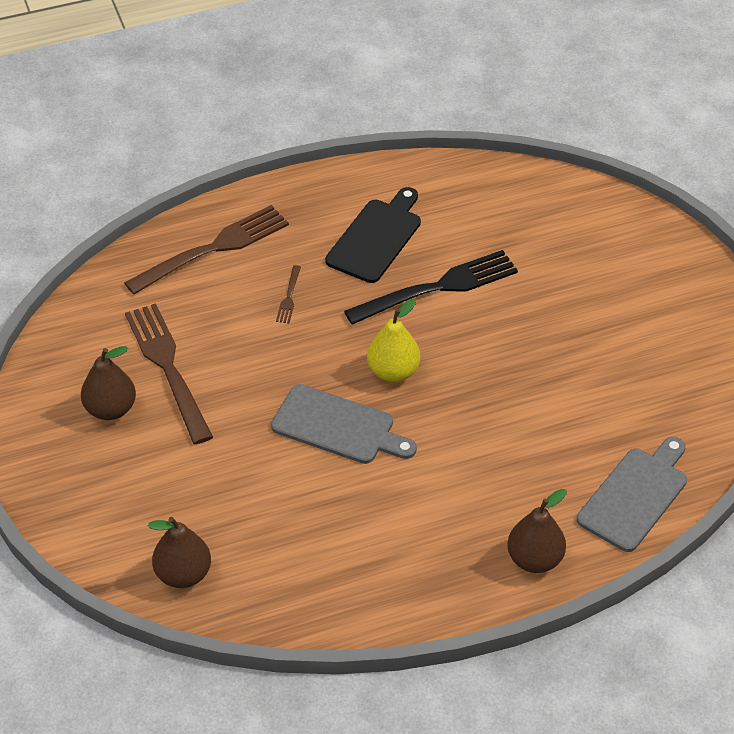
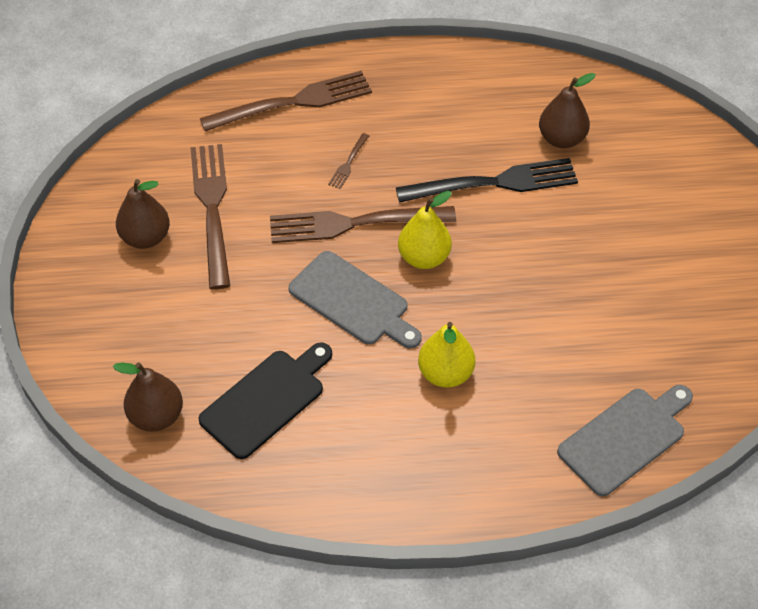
camera: 15 degrees right, 5 degrees up
(314, 353) = (354, 223): none -> brown fork
(376, 238) = (450, 122): black cutting board -> black cutting board (266, 400)
(449, 474) = (445, 373): none -> yellow pear
(535, 559) = (502, 481): brown pear -> brown pear (561, 139)

